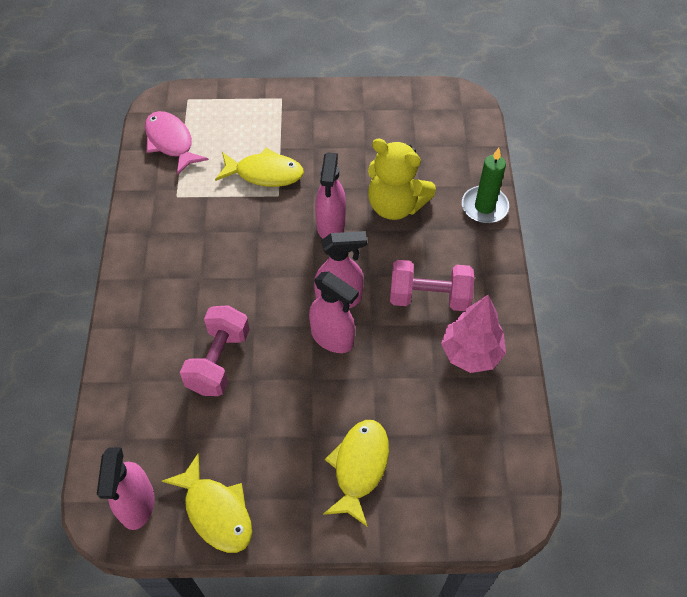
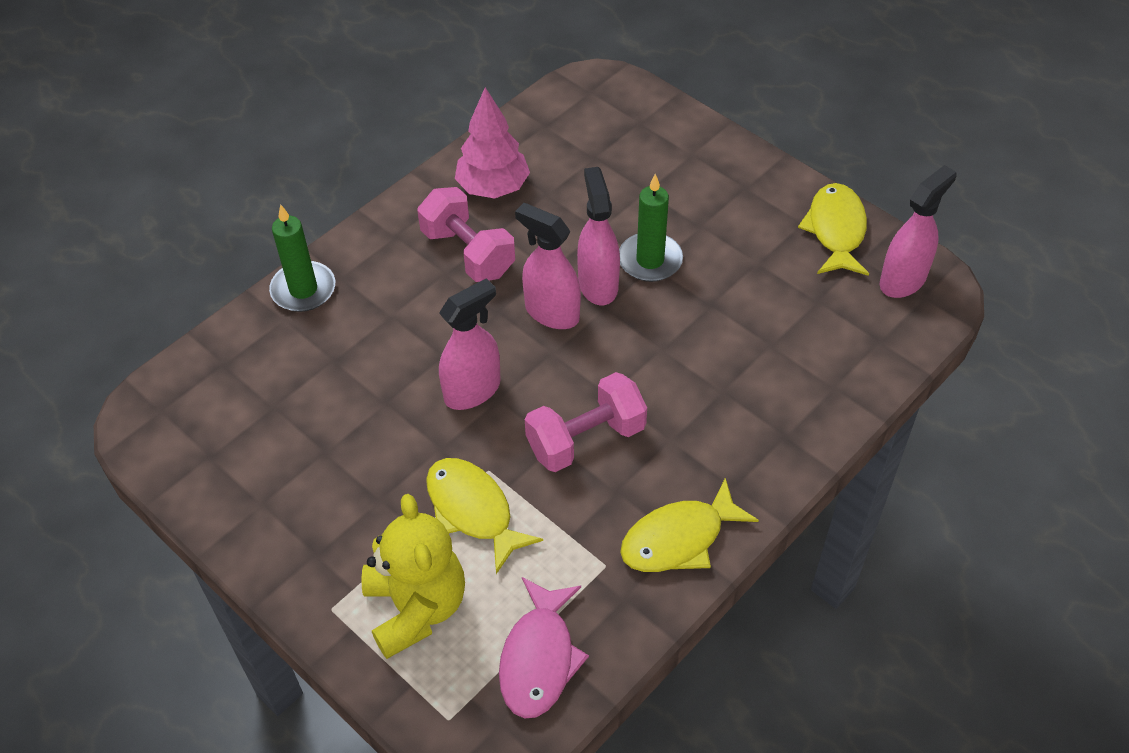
camera: 135 degrees left, 5 degrees down
(218, 361) = (727, 342): pink dumbbell -> pink dumbbell (586, 439)
(318, 381) = (650, 260): none -> green candle
(359, 467) = (684, 180): yellow fish -> yellow fish (679, 539)
(395, 205) = (383, 359): yellow teddy bear -> yellow teddy bear (416, 607)

